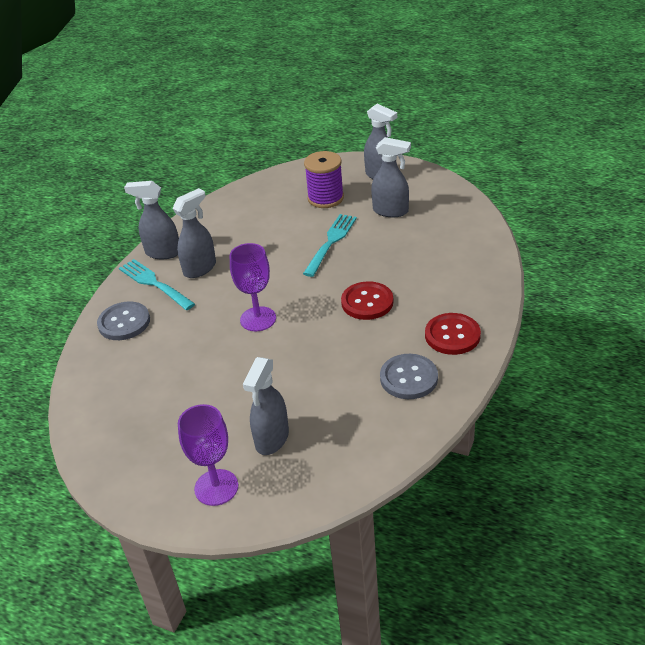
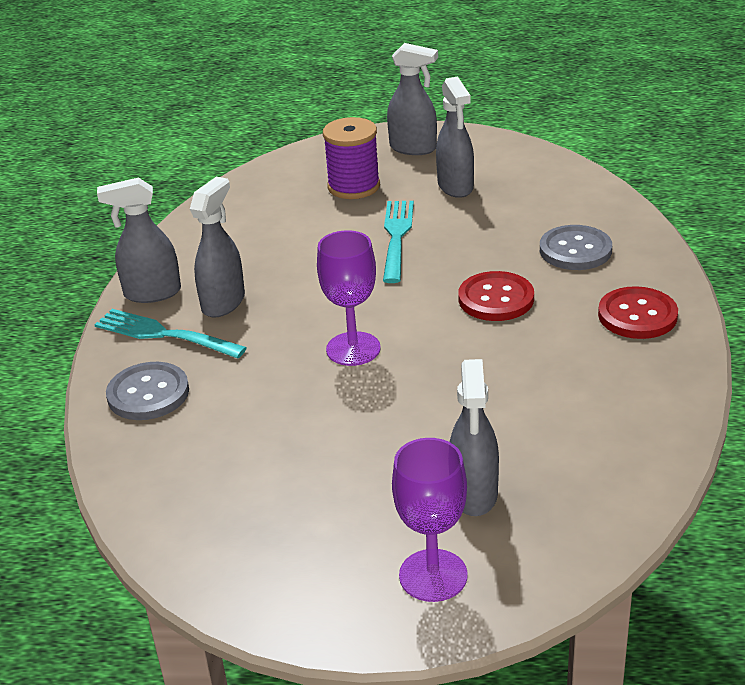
camera: 20 degrees left, 5 degrees down
(391, 211) = (455, 187): grey spray bottle -> grey spray bottle turned 75 degrees clockwise
(408, 378) = (614, 377): grey button -> grey button (575, 250)

